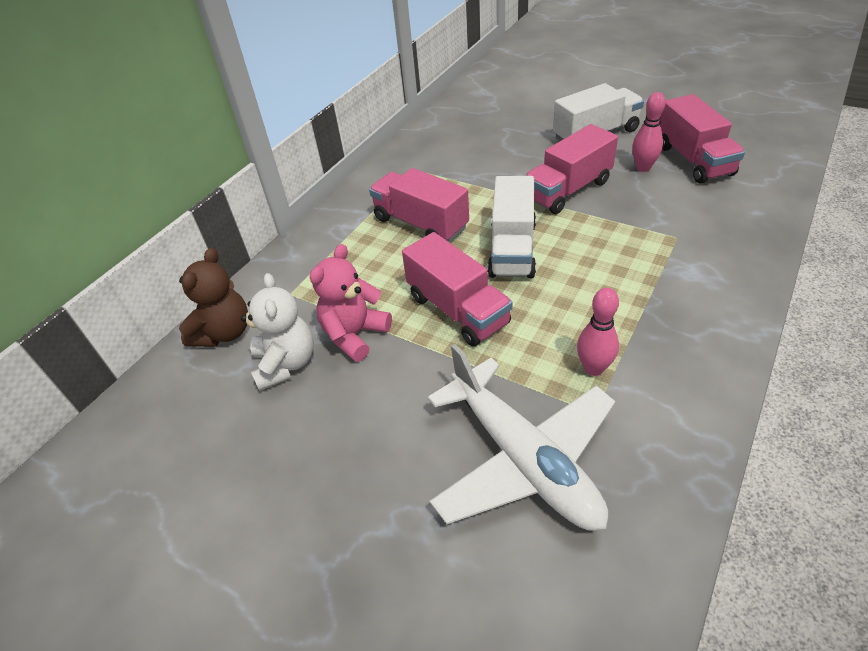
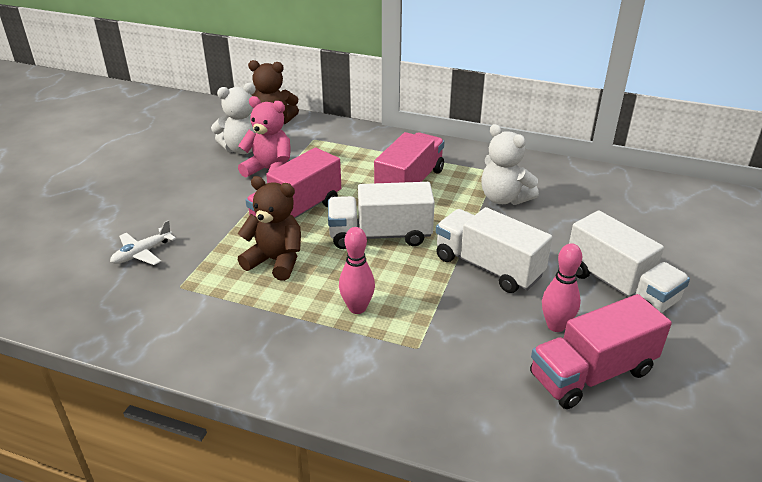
camera: 75 degrees right, 10 degrees down
(463, 170) = (504, 198): none -> white teddy bear
(523, 459) = (142, 253): white plane -> white plane, size x0.42
(550, 327) = (276, 261): none -> brown teddy bear
(567, 190) = (488, 267): pink truck -> white truck
(593, 368) = (225, 286): pink bowling pin -> pink bowling pin (357, 308)

